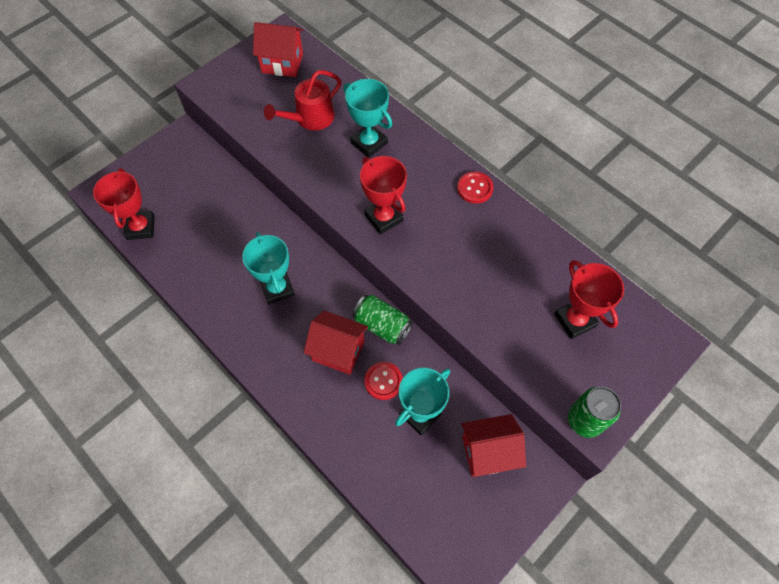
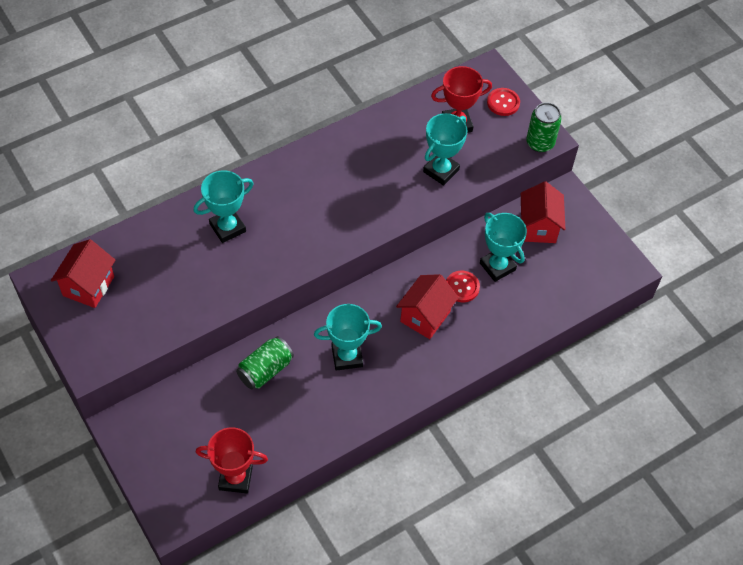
camera: 80 degrees left, 5 degrees down
(310, 118) = (177, 272): red watering can -> none
(382, 325) = (408, 277): green can -> green can (265, 370)
(384, 218) = (319, 233): red trophy -> none
(475, 188) = (308, 157): red button -> red button (503, 103)
(502, 316) = (441, 171): none -> turquoise trophy

